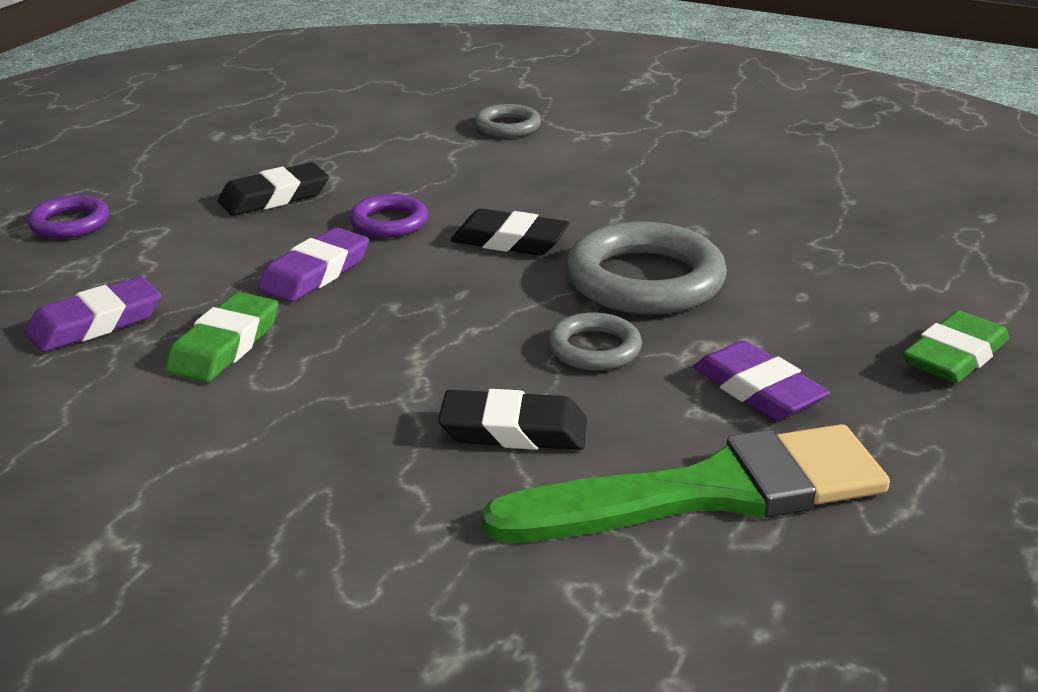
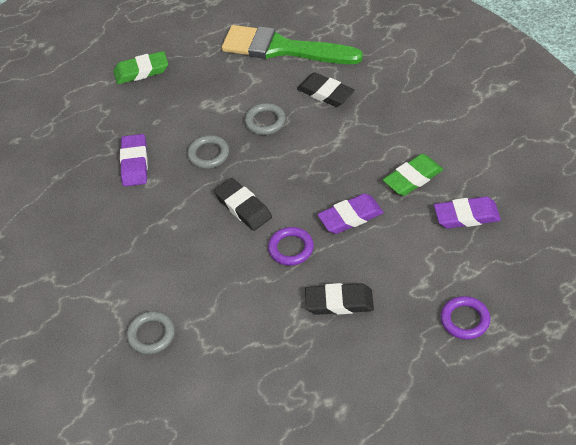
camera: 145 degrees left, 20 degrees up
(645, 280) = (208, 154): grey ring -> grey ring, size x0.54
(758, 390) = (226, 81): purple eraser -> purple eraser (134, 163)

